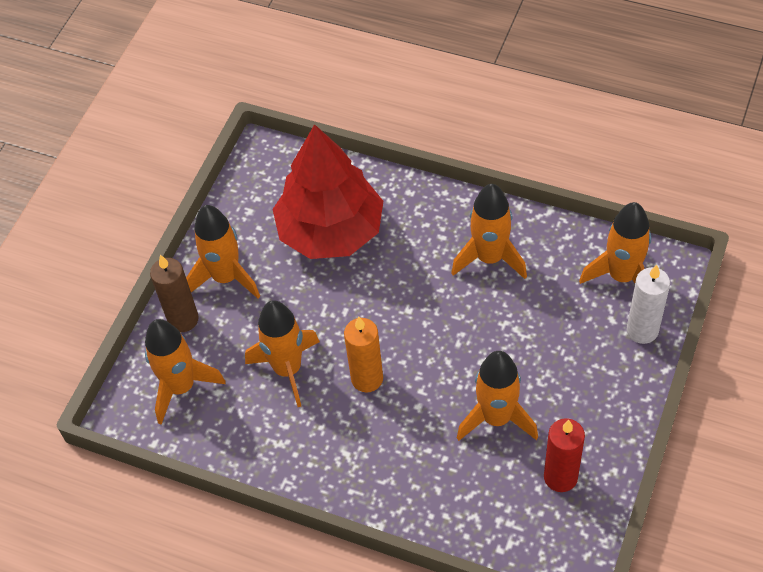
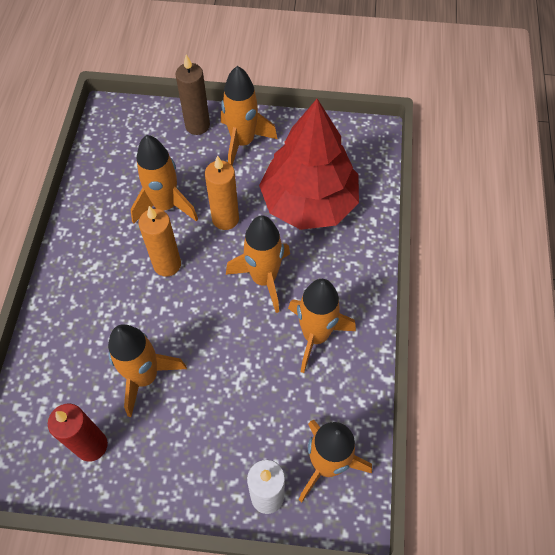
camera: 70 degrees right, 5 degrees up
(181, 387) = (137, 141): orange rocket -> orange rocket (264, 279)
(326, 313) = (225, 219): none -> orange candle

